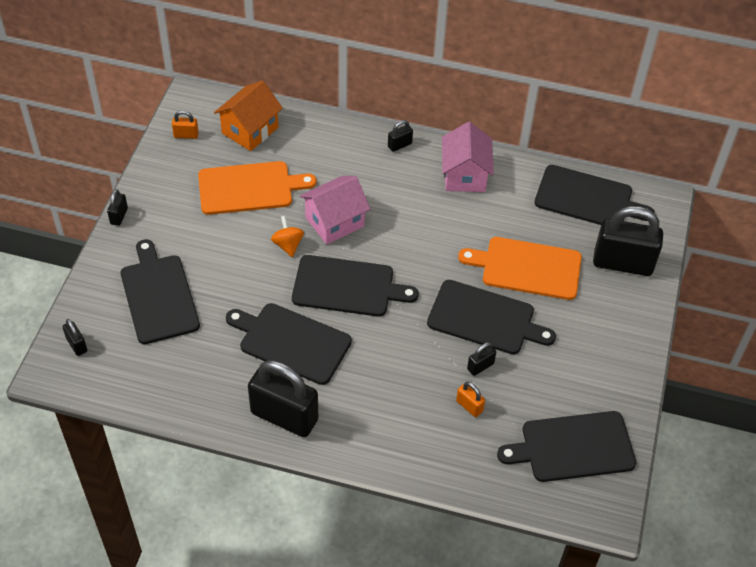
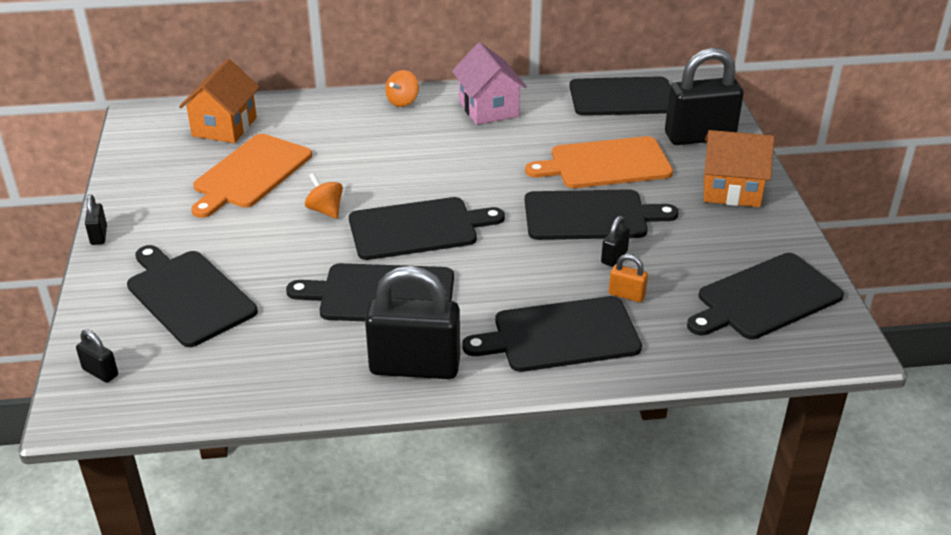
camera: 20 degrees left, 15 degrees down
(186, 135) = (149, 147): orange padlock -> none
(249, 188) = (250, 173): orange cutting board -> orange cutting board turned 150 degrees clockwise
(335, 222) = (369, 178): pink house -> none
(399, 145) = (402, 101): black padlock -> orange spinning top
(400, 426) = (560, 335): none -> black cutting board
(613, 330) = (731, 190): none -> orange house

